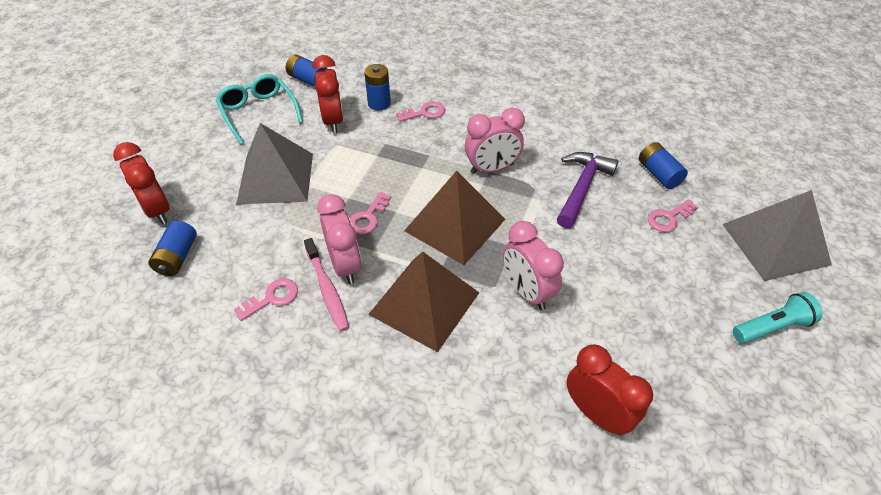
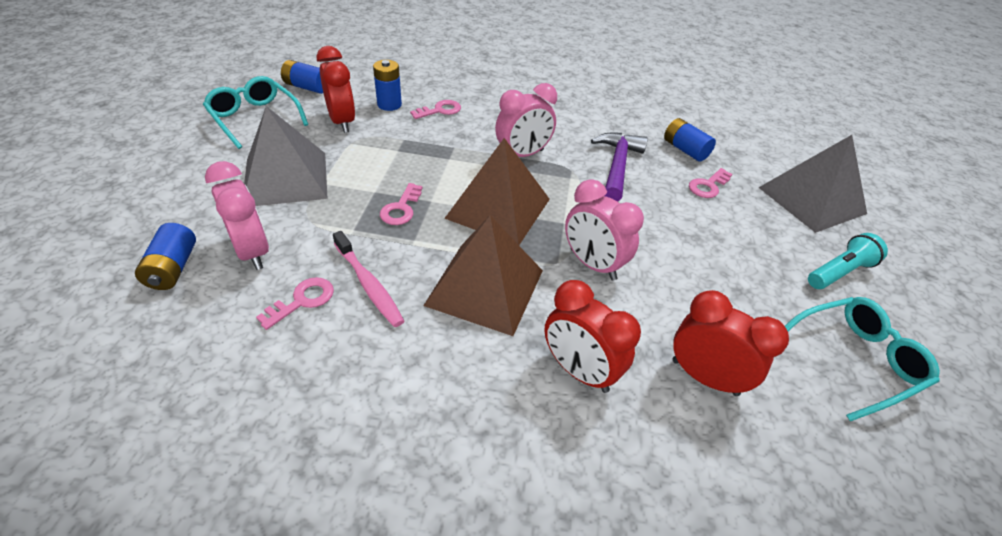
camera: 15 degrees left, 5 degrees down
(157, 210) = (140, 220): red clock -> red clock (579, 371)
(345, 265) = (385, 258): pink clock -> pink clock (252, 252)
(750, 418) = (855, 360): none -> turquoise glasses

